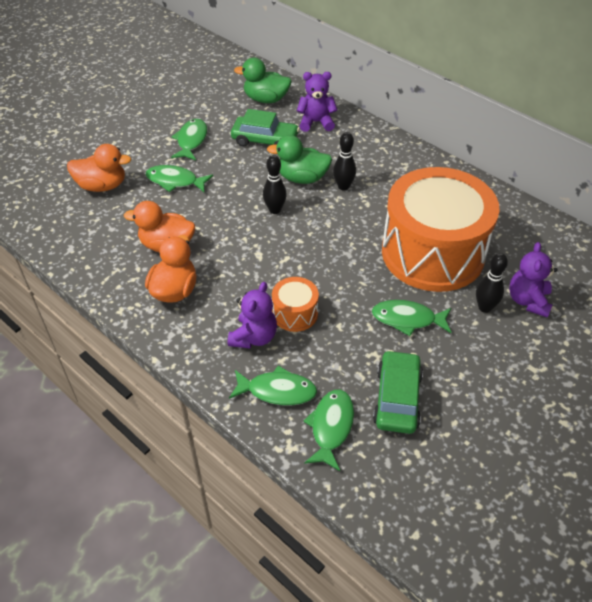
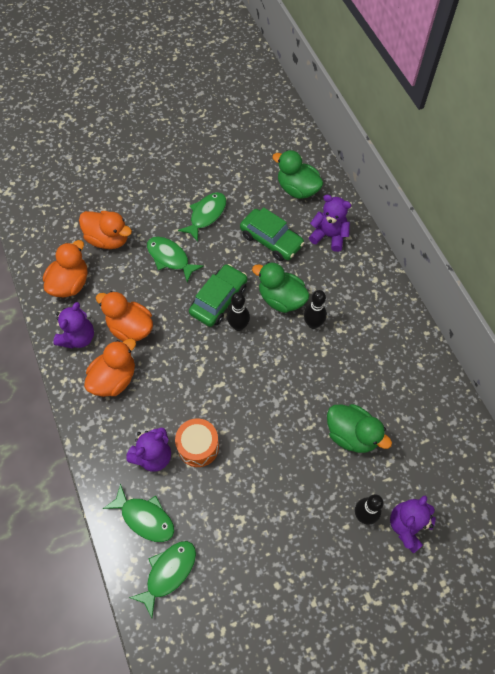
camera: 25 degrees right, 15 degrees up
(81, 231) = (70, 283): none -> orange duck
(115, 271) = (78, 337): none -> purple teddy bear
(397, 398) = (235, 571): green car -> green car (219, 300)
(407, 319) = (289, 496): green fish -> none
(432, 253) = (352, 434): orange drum -> green duck

